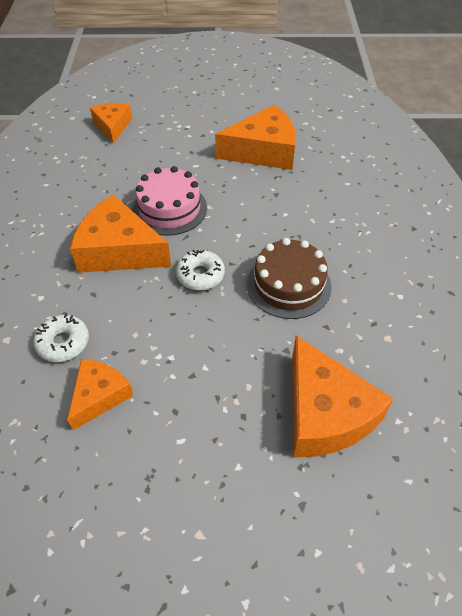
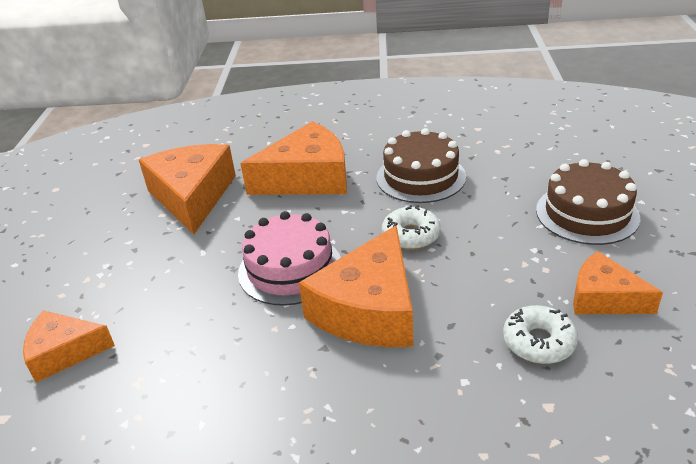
camera: 85 degrees left, 15 degrees down
(220, 409) = (587, 213): none -> brown cake
(325, 412) = (567, 158): orange cheese -> orange cheese (307, 178)

